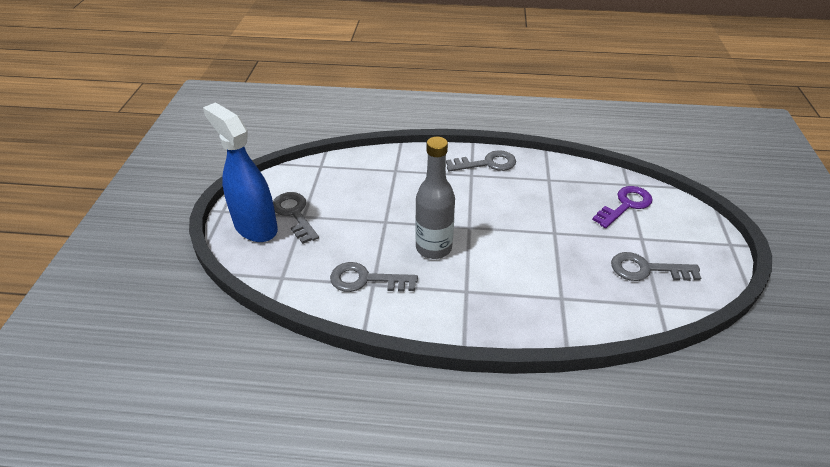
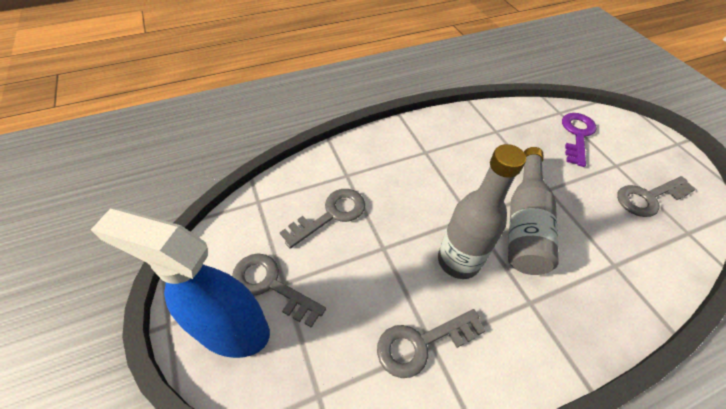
camera: 30 degrees left, 10 degrees up
(487, 163) = (430, 133): grey key -> grey key (331, 215)
(510, 245) = (525, 223): none -> grey bottle

